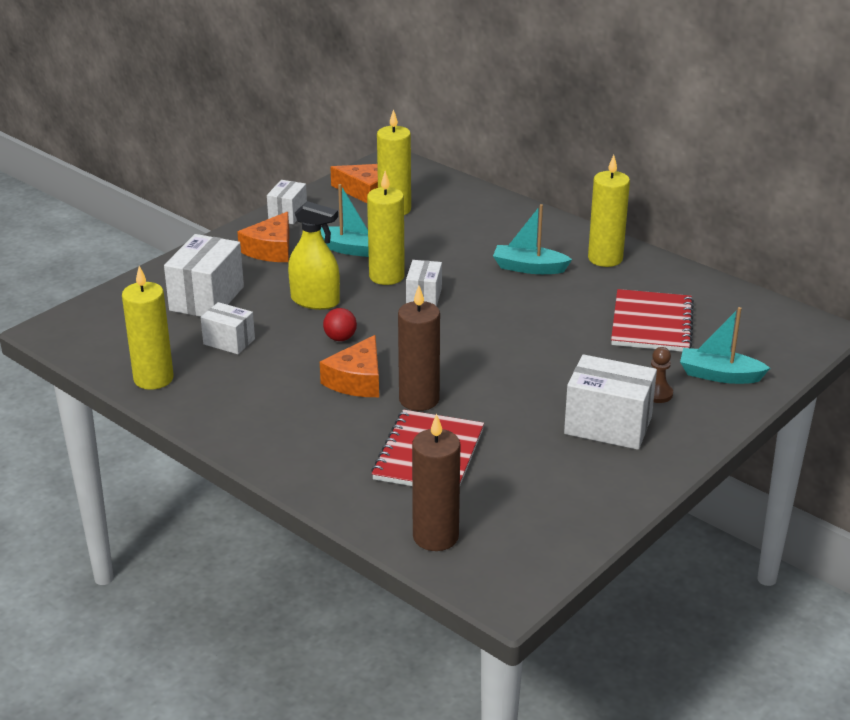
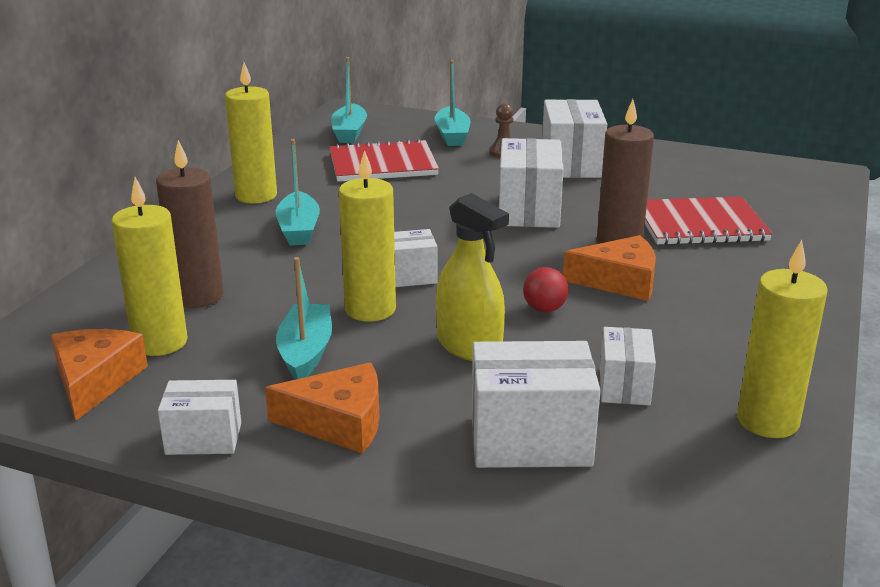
camera: 110 degrees left, 5 degrees down
(315, 301) = (469, 346): yellow spray bottle -> yellow spray bottle turned 135 degrees clockwise
(435, 536) = (803, 204): brown candle -> brown candle (198, 296)
(509, 373) = (528, 210): none -> white box
(747, 320) = (349, 132): none -> turquoise boat

